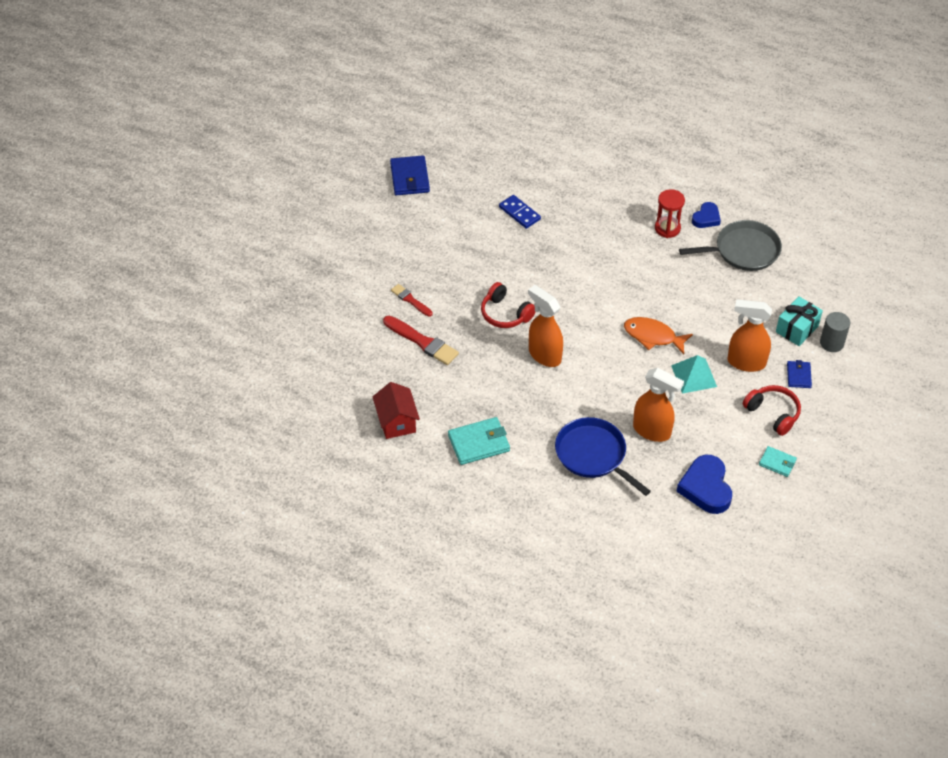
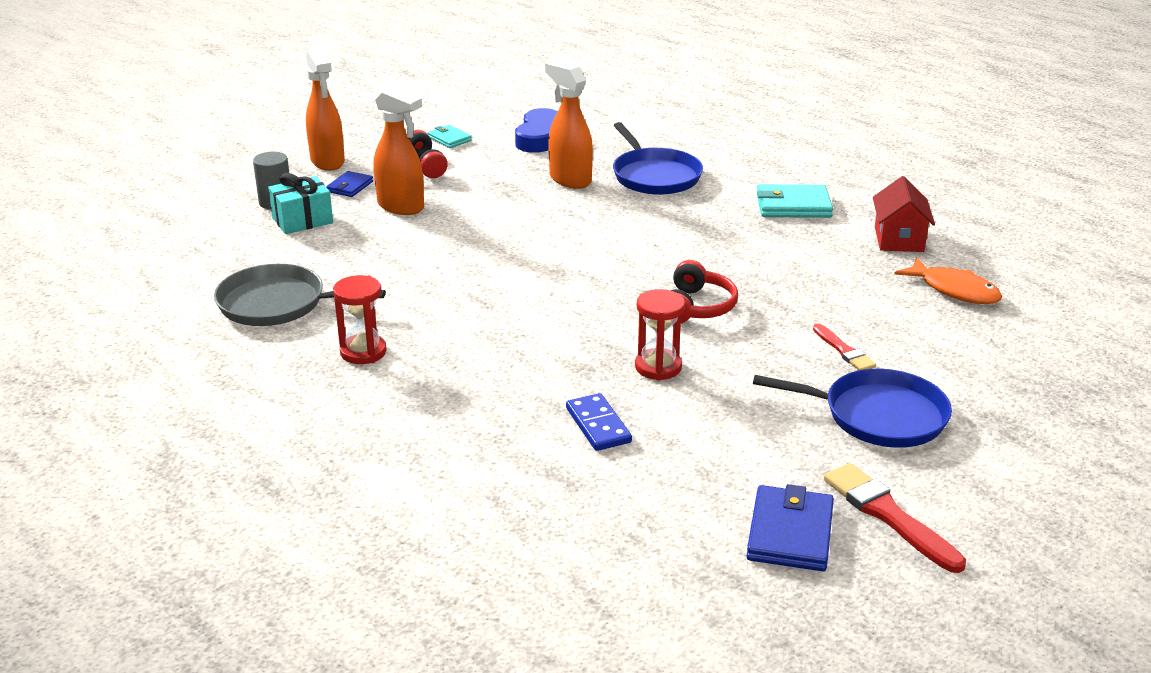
camera: 160 degrees left, 20 degrees down
(383, 256) = (878, 416): none -> blue pan
(422, 342) = (839, 302): red brush -> red brush (888, 515)
(505, 314) = (696, 307): red headphones -> red headphones turned 45 degrees clockwise
(507, 260) = (658, 367): none -> red hourglass
(544, 355) = (663, 258): orange spray bottle -> orange spray bottle (327, 162)
(653, 336) = (498, 248): orange fish -> orange fish (954, 290)
(694, 376) = (478, 208): turquoise pyramid -> none
(706, 218) = (288, 352): blue heart -> none

